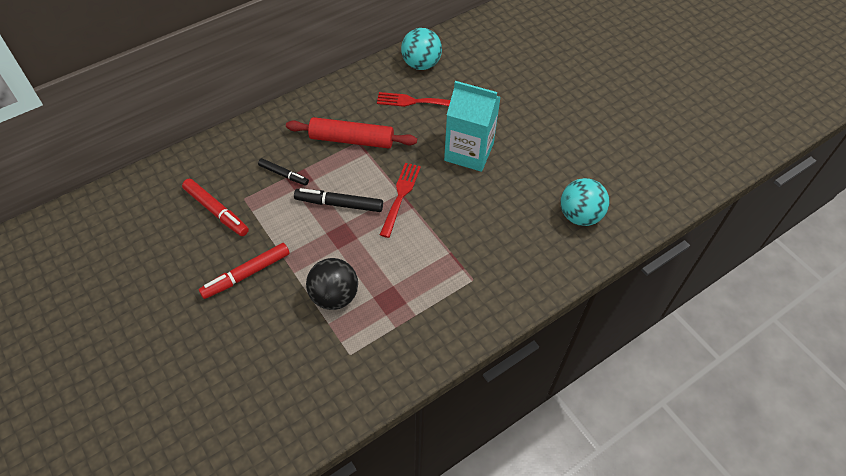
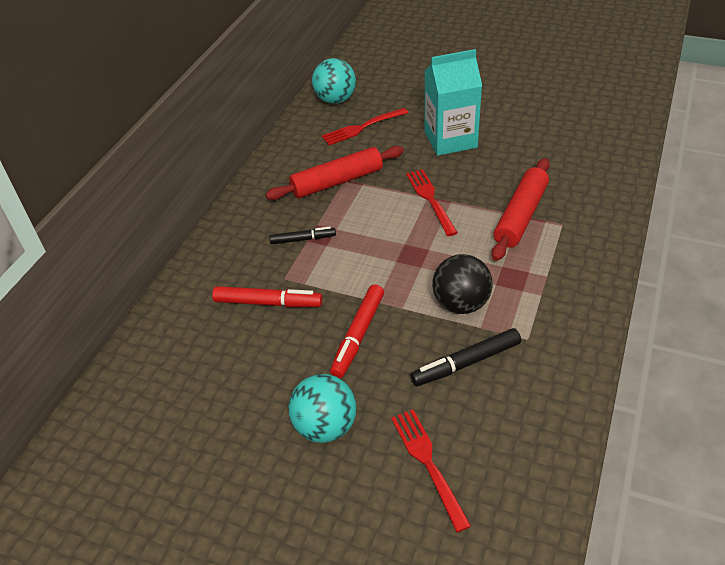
camera: 30 degrees left, 10 degrees down
(197, 397) = (428, 464): none -> red fork
(339, 204) = (382, 234): black marker -> black marker (466, 363)
(450, 252) = (520, 216): none -> red rolling pin
(580, 215) = (589, 137): turquoise ball -> turquoise ball (325, 426)

